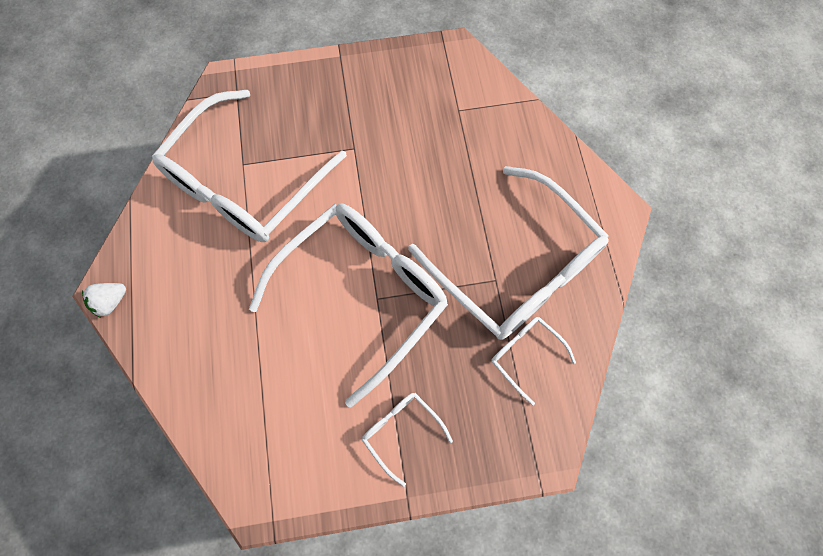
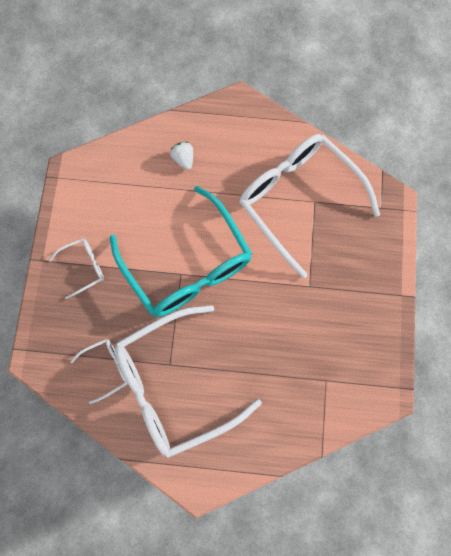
camera: 105 degrees right, 5 degrees up
(110, 302) = (229, 102): white strawberry -> white strawberry (183, 159)
(362, 293) = (187, 265): white glasses -> turquoise glasses

